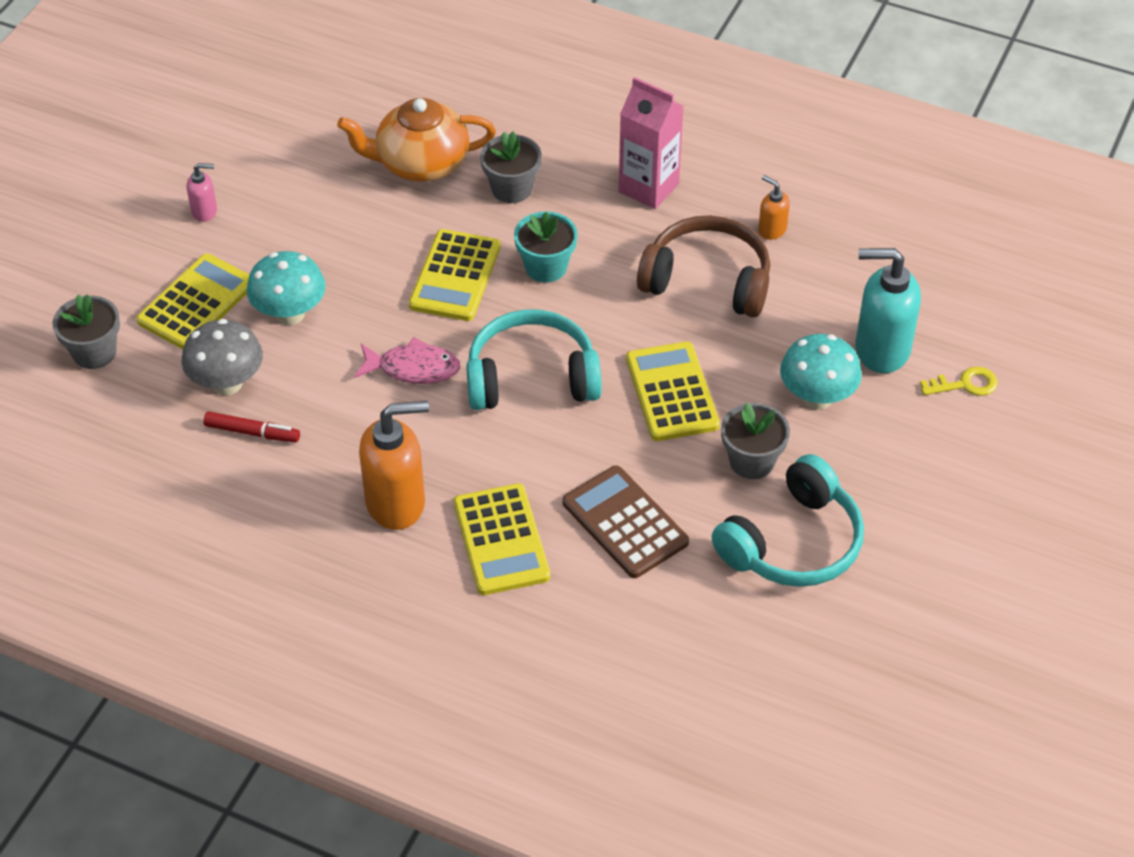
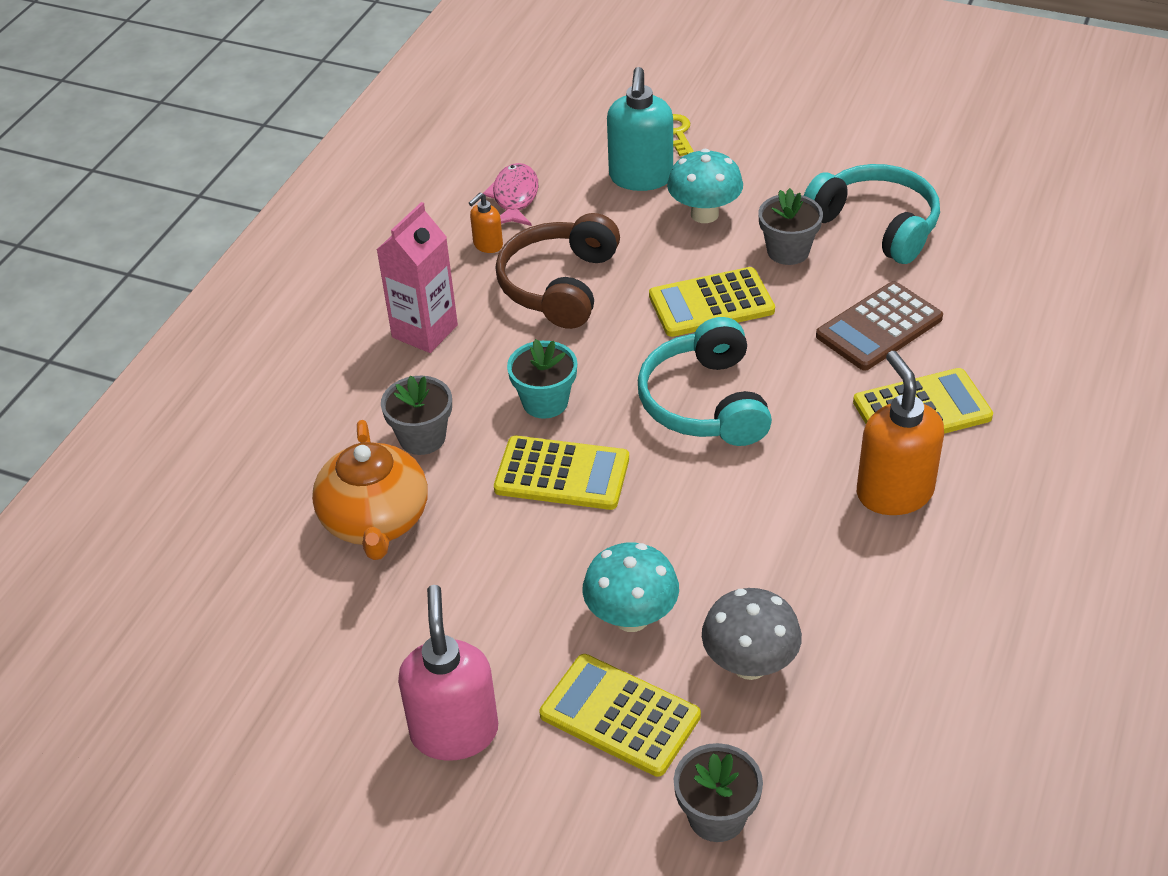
camera: 90 degrees left, 5 degrees down
(205, 211) = (454, 732): pink soap dispenser -> pink soap dispenser, size x2.05
(252, 432) = (821, 629): red marker -> none
(413, 368) = (704, 497): pink fish -> pink fish (514, 197)

